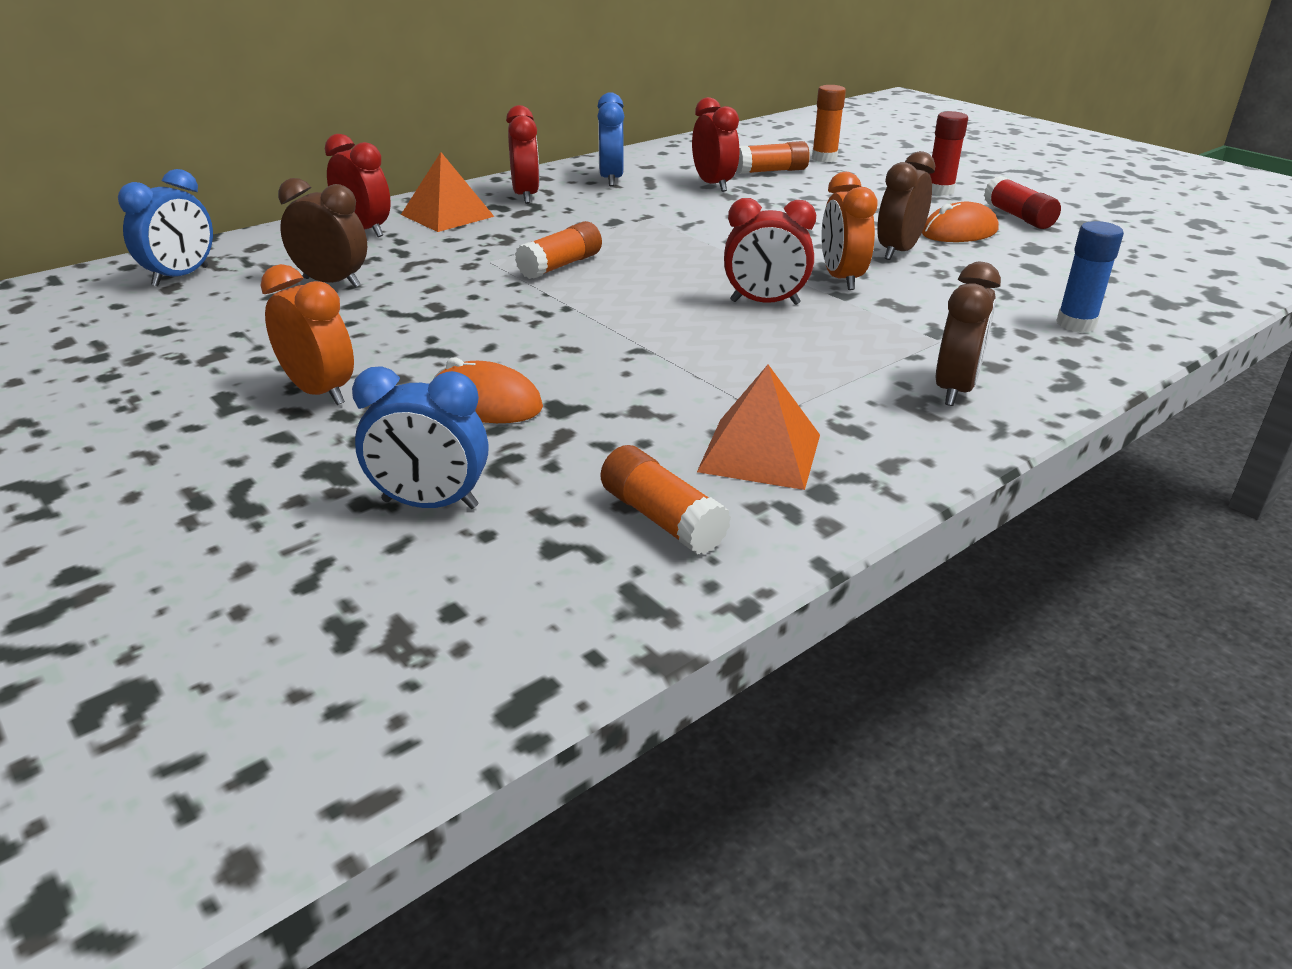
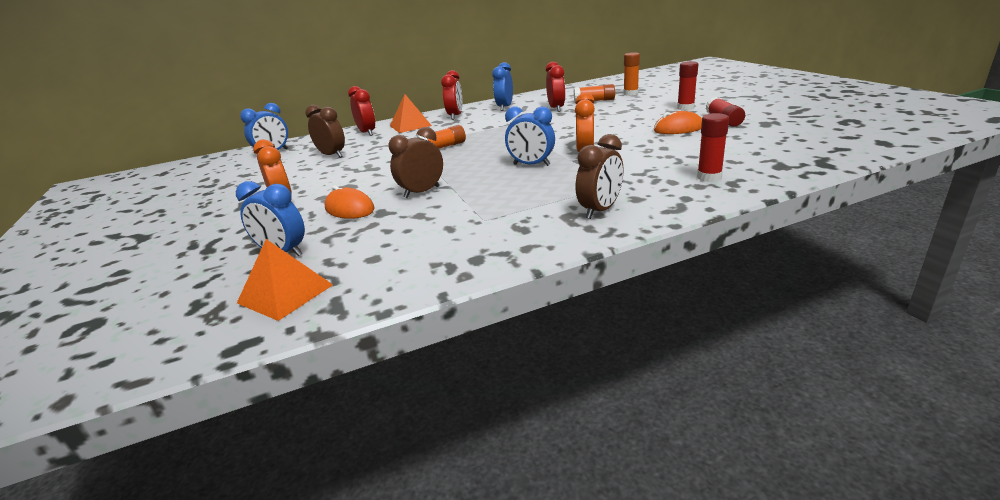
camera: 20 degrees right, 5 degrees down
(662, 519) = (382, 267): orange glue stick -> none
(760, 452) = (461, 238): orange pyramid -> orange pyramid (285, 293)
(765, 303) = (531, 165): red clock -> blue clock
(898, 251) = (631, 139): brown clock -> brown clock (422, 192)
(1076, 324) = (709, 177): blue glue stick -> red glue stick

